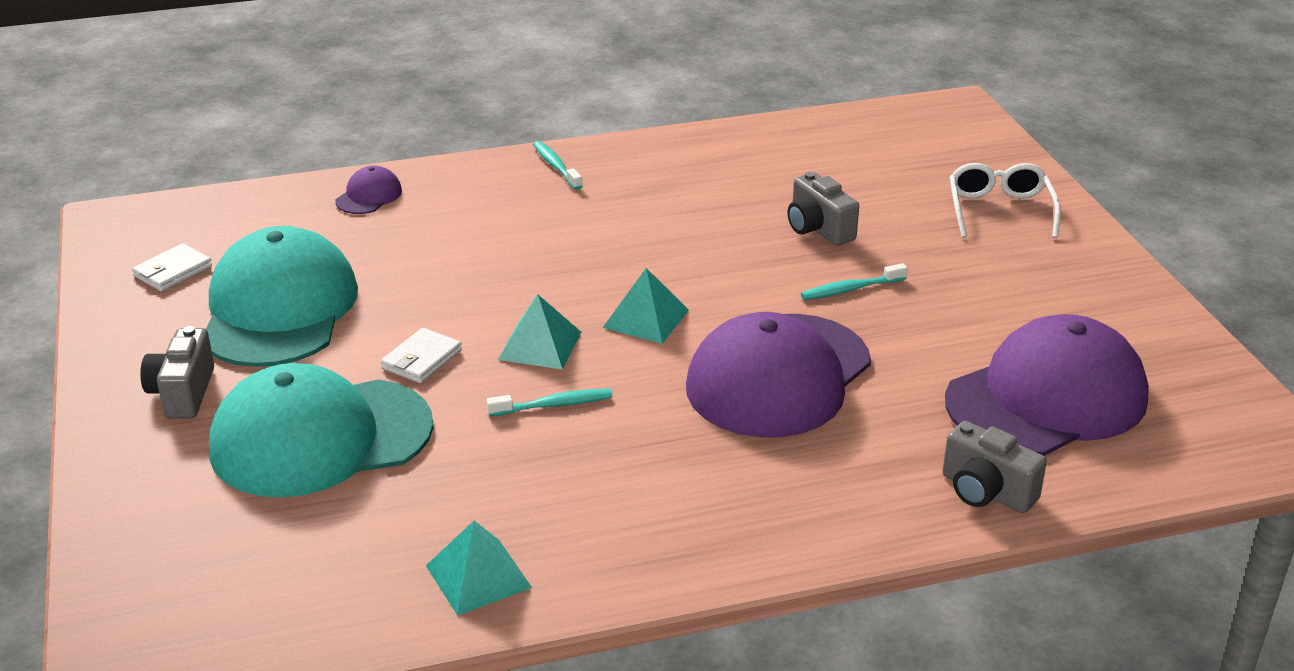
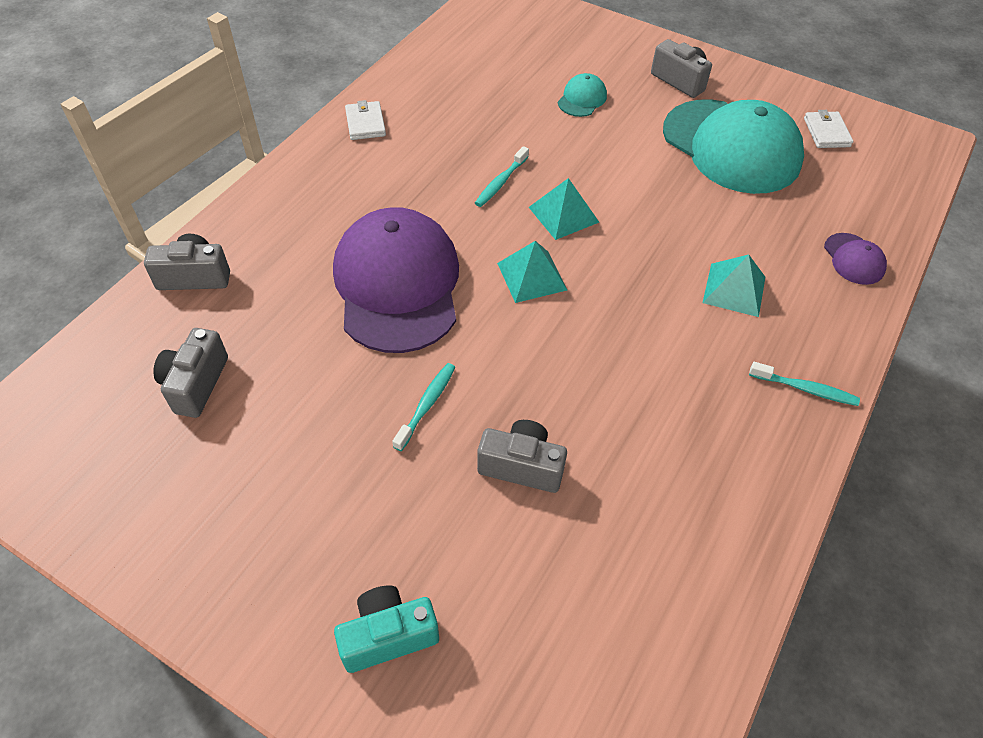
camera: 135 degrees right, 20 degrees up
(320, 438) = (582, 99): turquoise cap -> turquoise cap, size x0.42
(421, 359) = (609, 165): white wallet -> white wallet (365, 123)
(478, 576) = (416, 86): turquoise pyramid -> turquoise pyramid (734, 289)
(999, 210) = (388, 635): white glasses -> turquoise camera
(1047, 398) = (196, 384): purple cap -> grey camera

